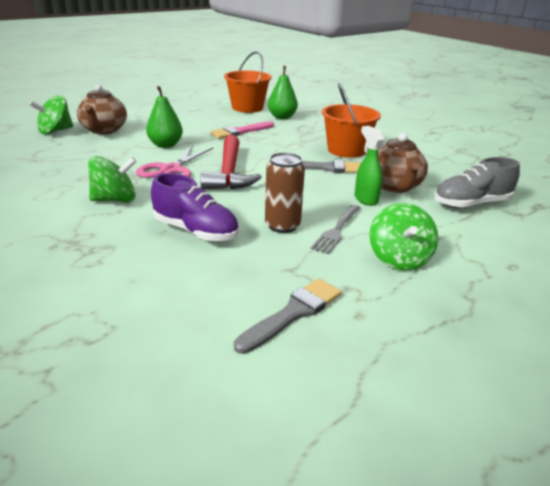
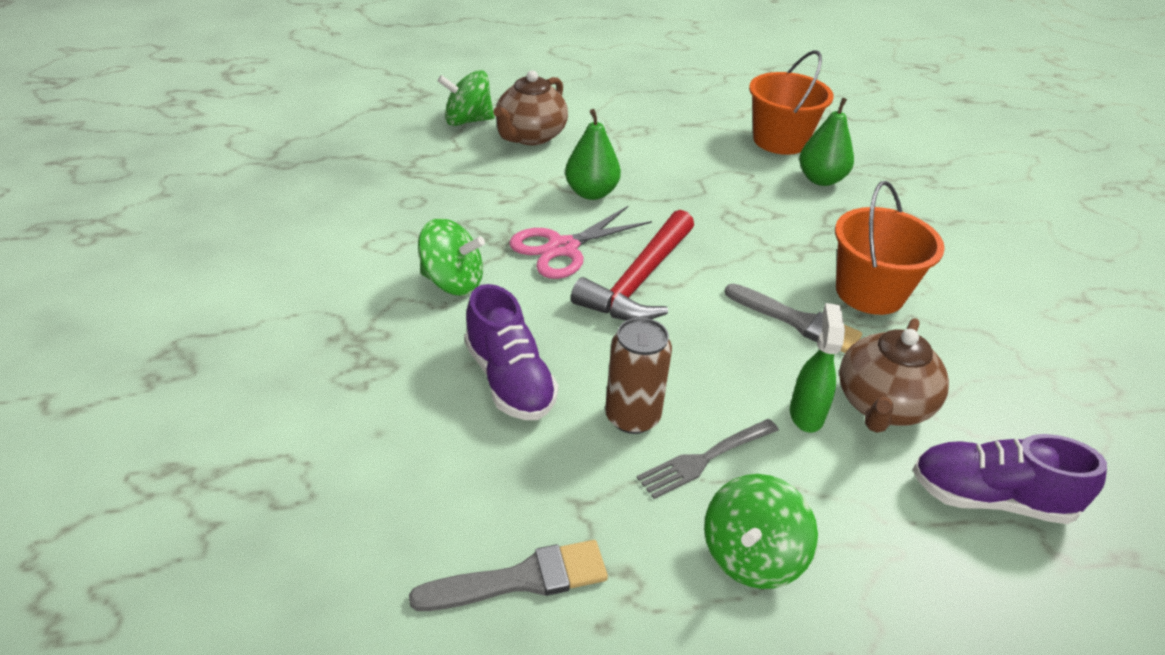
camera: 30 degrees right, 10 degrees up
(240, 132) = (724, 195): pink brush -> none
(471, 204) = (990, 498): grey shoe -> purple shoe

